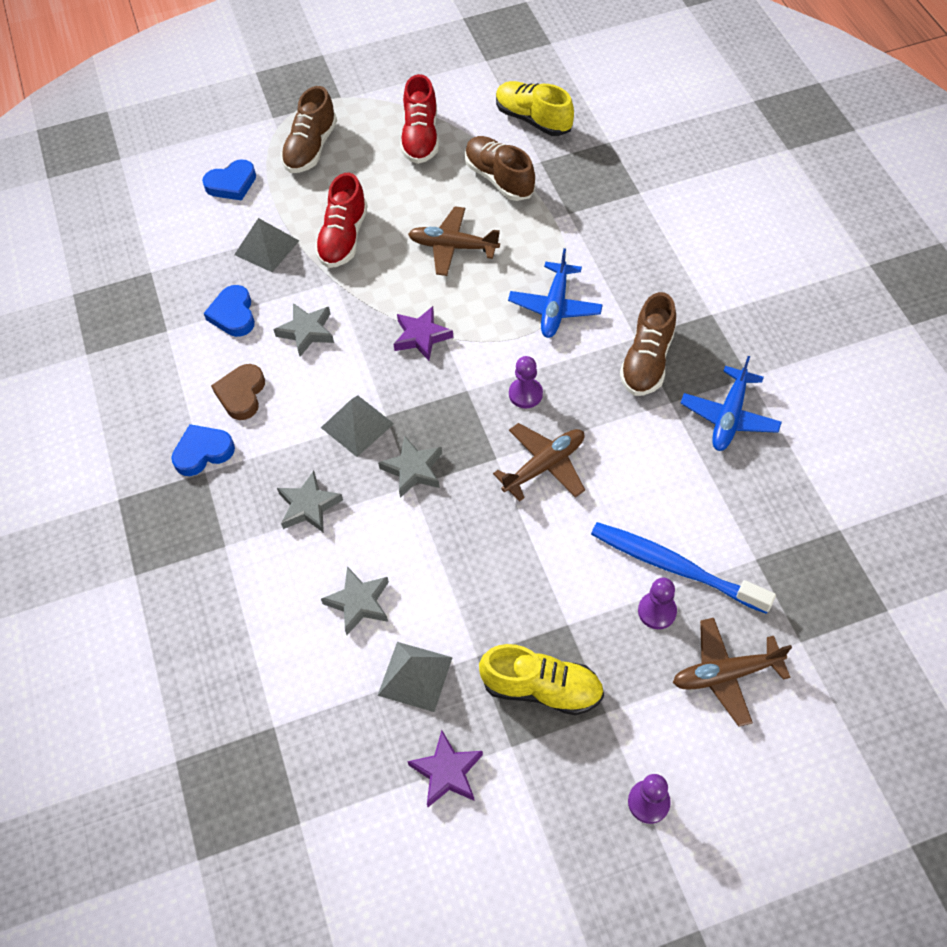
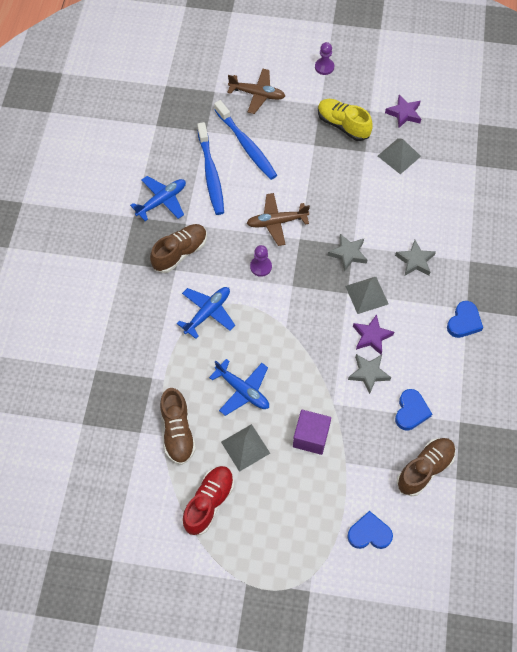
camera: 155 degrees left, 5 degrees up
(203, 452) = (464, 322): blue heart -> blue heart turned 60 degrees counterclockwise
(241, 394) = (427, 349): brown heart -> none
(266, 247) = (367, 457): grey pyramid -> grey pyramid (245, 447)
(311, 148) = (295, 538): brown shoe -> brown shoe (425, 469)
(343, 238) = (311, 437): red shoe -> purple cube
(358, 602) = (410, 200): grey star -> none
(421, 336) = (299, 334): purple star -> purple star (371, 336)
(453, 247) = (242, 390): brown plane -> blue plane
(533, 119) = (119, 475): yellow shoe -> none
(657, 611) = (269, 131): purple pawn -> none
(692, 492) = (211, 174): none -> blue toothbrush

